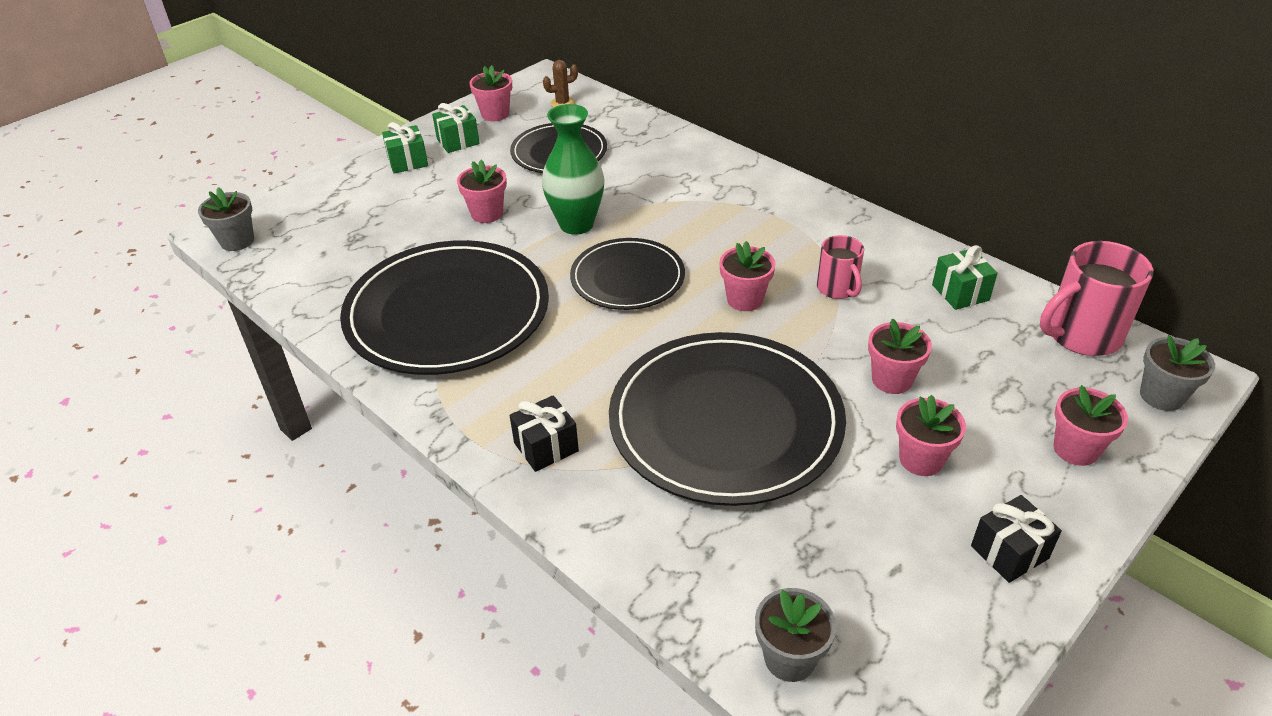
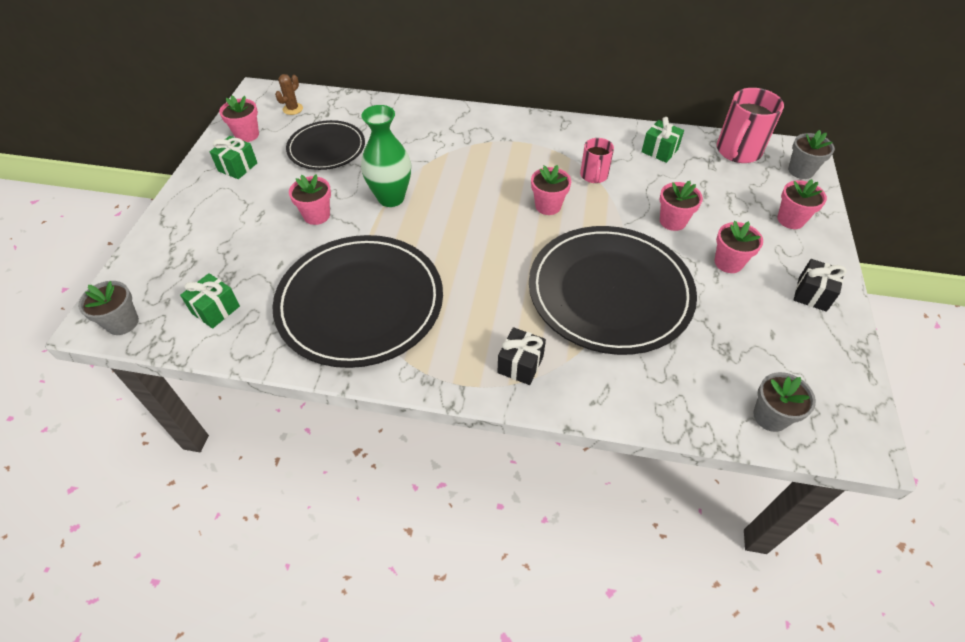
camera: 35 degrees left, 10 degrees up
(408, 162) = (211, 198): green gift -> green gift (215, 310)
(627, 278) = (462, 222): black plate -> none
(837, 288) = (594, 176): pink mug -> pink mug turned 60 degrees clockwise

